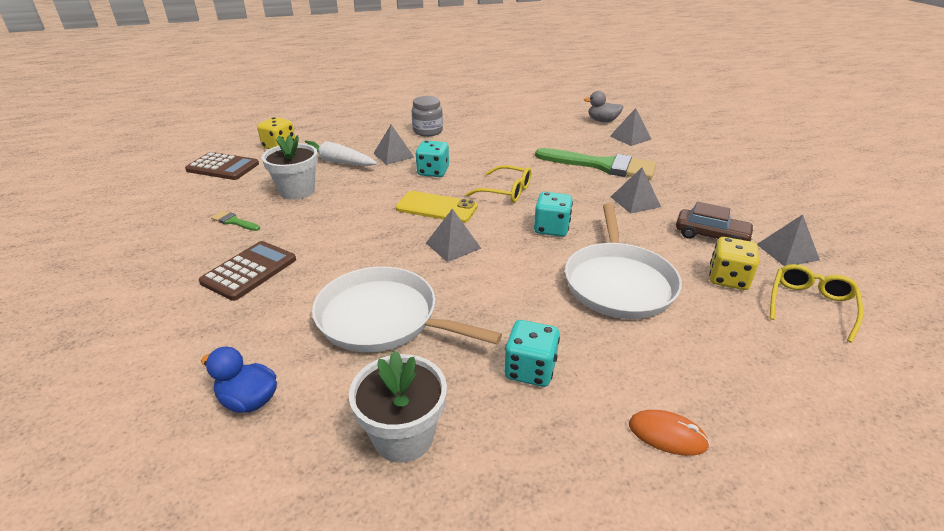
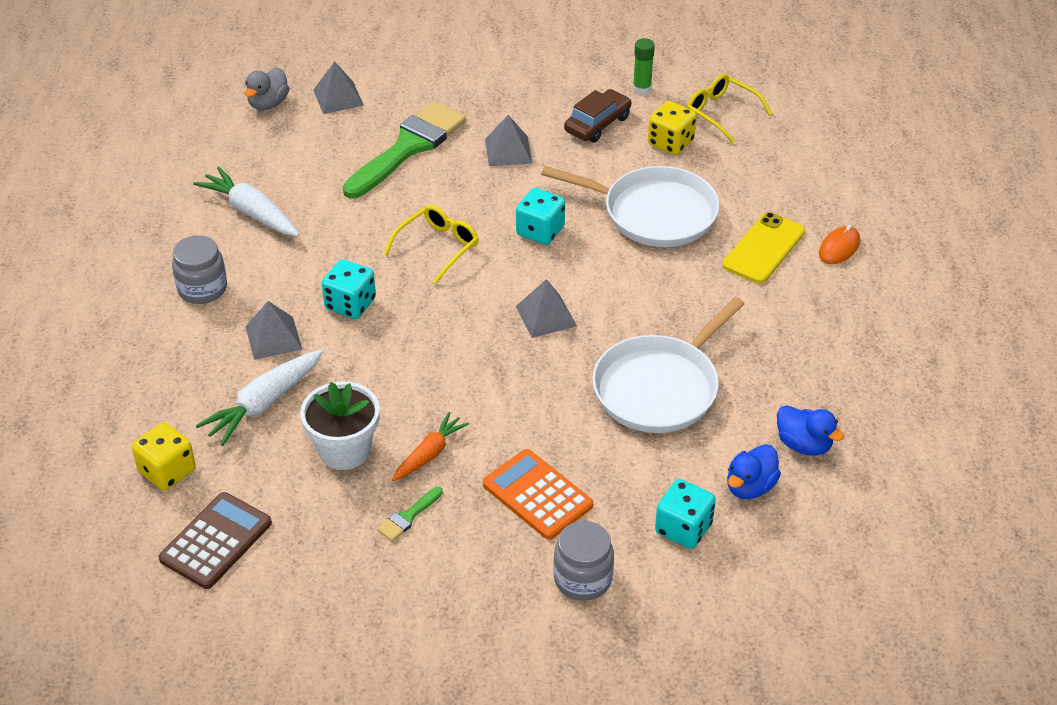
camera: 75 degrees left, 10 degrees up
(151, 307) = (583, 579): none -> grey jar
(249, 271) = (537, 495): brown calculator -> orange calculator
(294, 220) = (429, 454): none -> orange carrot
(313, 440) = (804, 445): none -> blue duck
(403, 436) = (811, 390): white flower pot -> none
(436, 207) = (453, 316): yellow phone -> yellow phone (764, 248)
(500, 132) = (251, 212): none -> white carrot
(530, 370) = (756, 302): turquoise dice -> turquoise dice (683, 528)
(787, 252) = (642, 89): grey pyramid -> green glue stick

